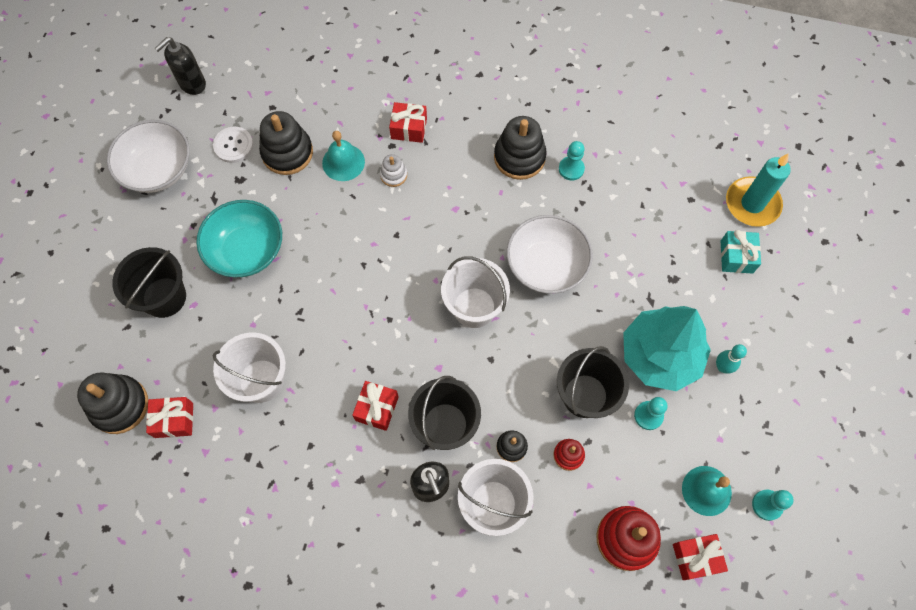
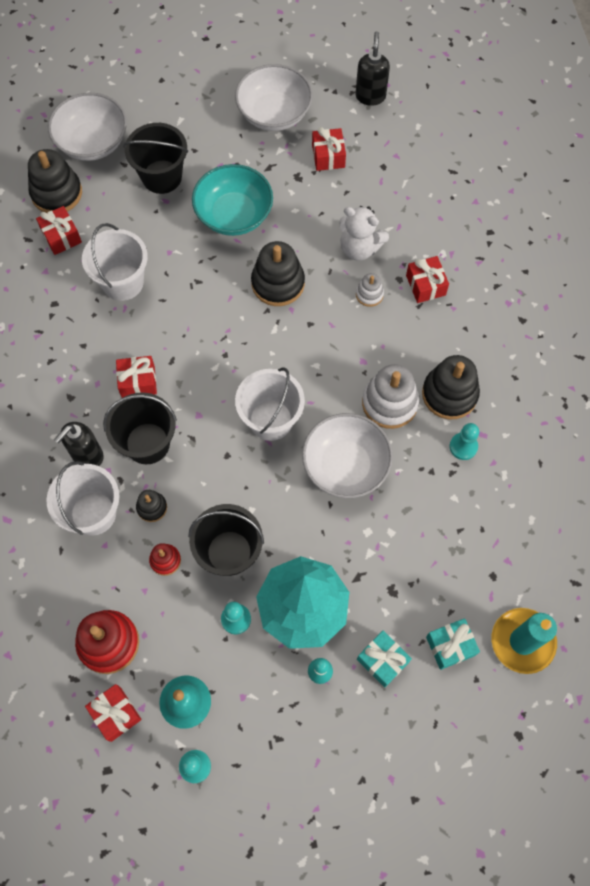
camera: 65 degrees right, 0 degrees up
(81, 347) = (92, 142): none -> white bowl
(192, 84) = (370, 96): black soap dispenser -> black soap dispenser turned 75 degrees clockwise
(233, 145) = (328, 156): white button -> red gift
(287, 153) = (344, 200): black stacking toy -> black stacking toy (278, 283)
(343, 162) = (359, 248): turquoise bell -> white teddy bear
(505, 206) = (389, 403): none -> white stacking toy
(729, 313) = (382, 660): none -> turquoise gift

